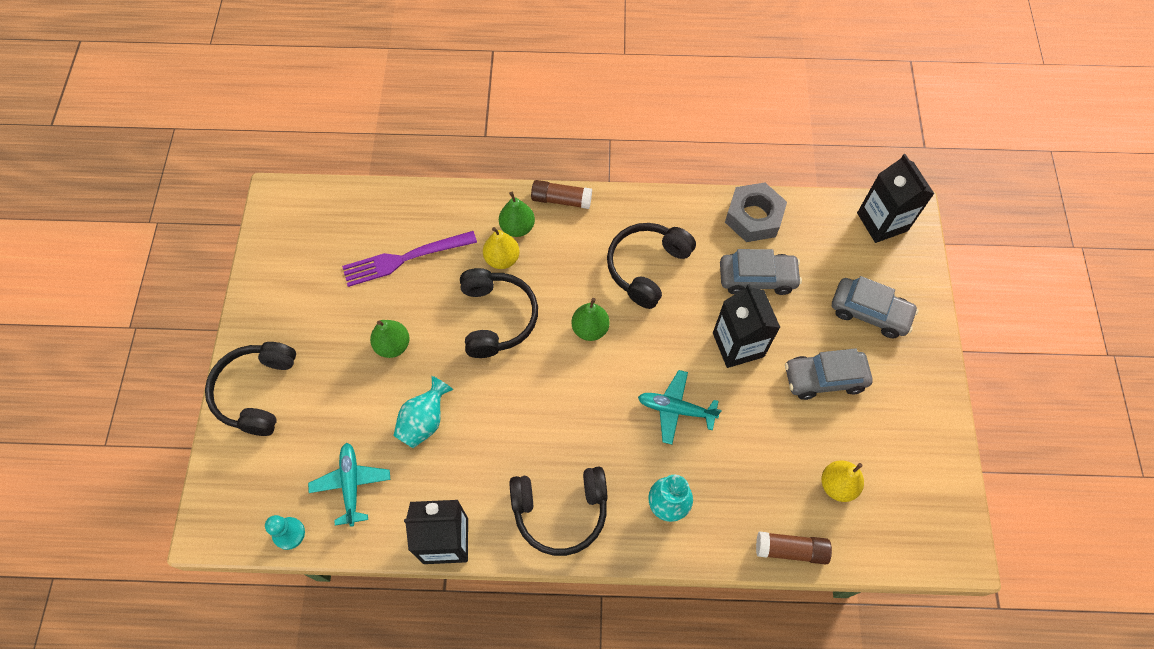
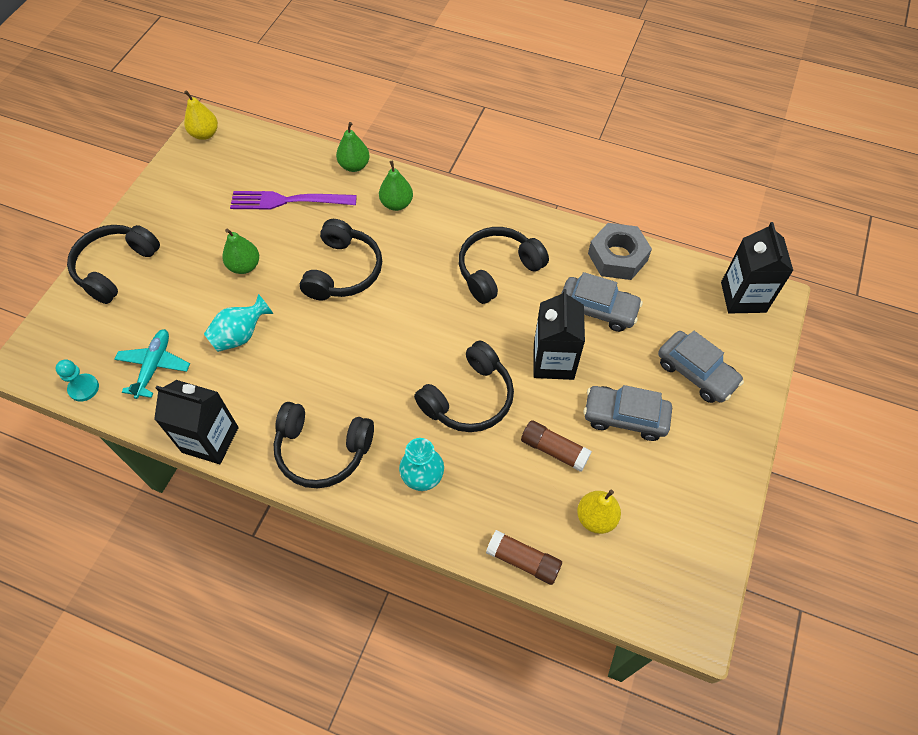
camera: 20 degrees right, 5 degrees down
(502, 259) = (371, 225): yellow pear -> yellow pear (205, 134)
(561, 200) = (446, 193): brown glue stick -> brown glue stick (554, 450)
(590, 329) = (422, 305): green pear -> green pear (354, 166)
(675, 409) = (469, 398): turquoise plane -> black headphones

